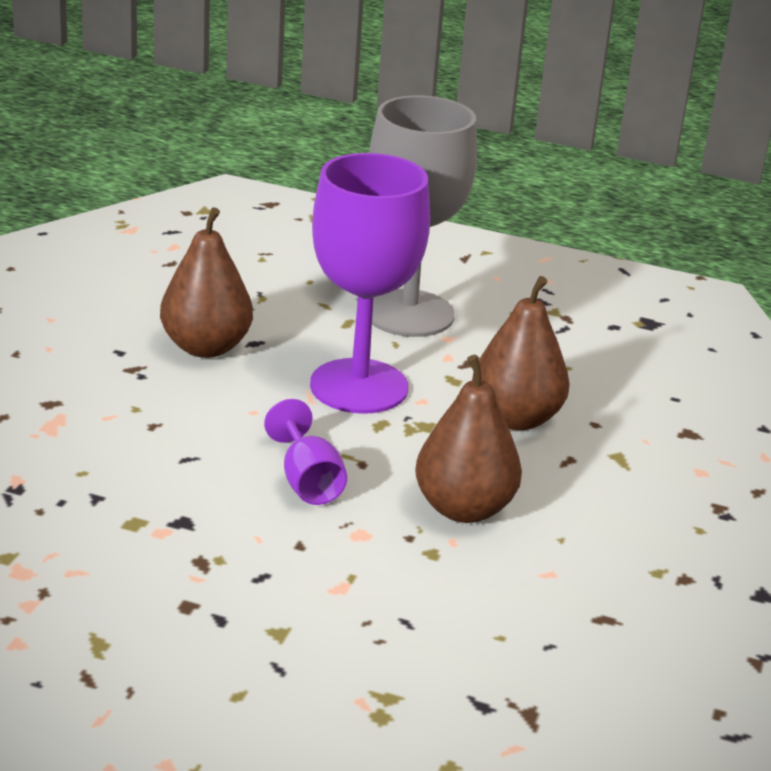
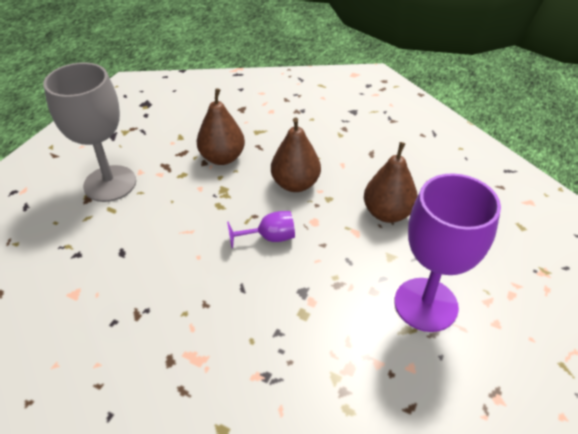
camera: 80 degrees left, 15 degrees up
(206, 347) = (121, 276): brown pear -> brown pear (387, 213)
(359, 386) = (182, 210): purple goblet -> purple goblet (425, 304)

